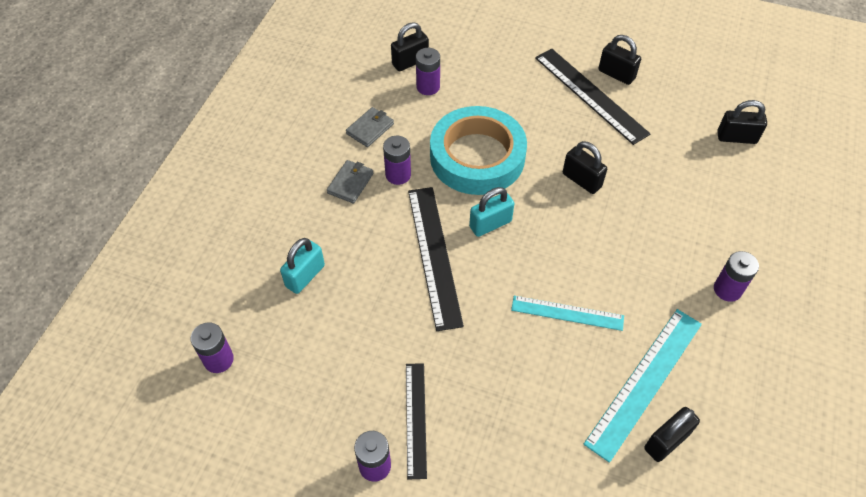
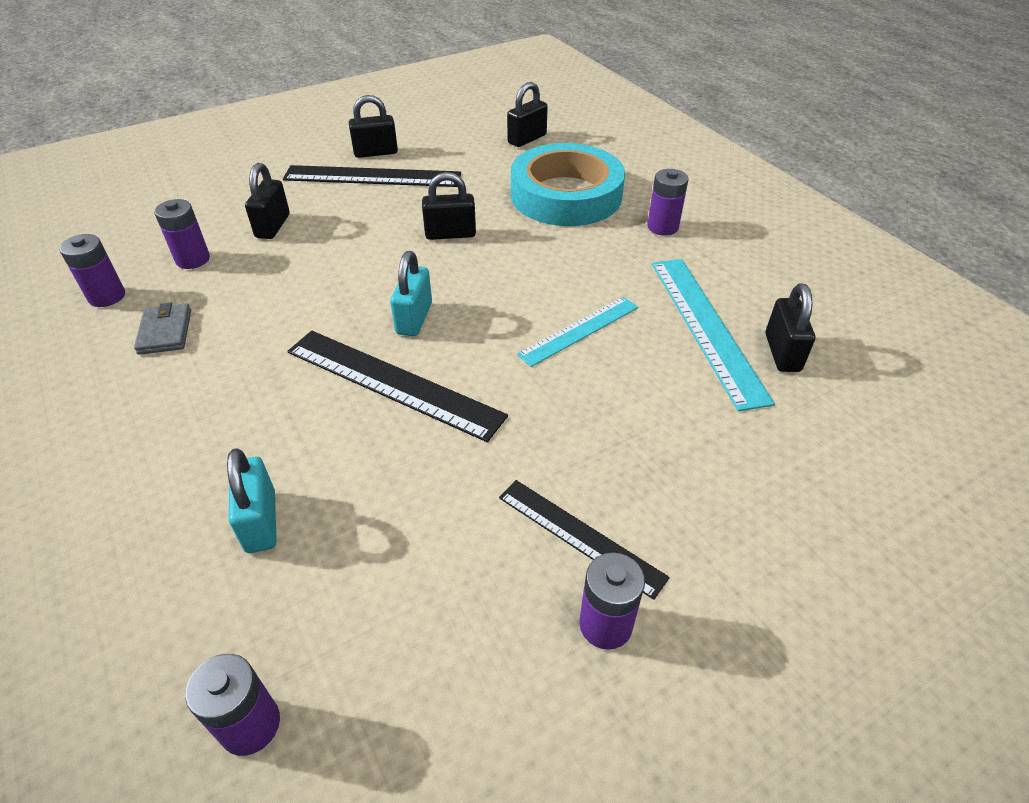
camera: 50 degrees left, 10 degrees down
(350, 183) = (204, 393): grey wallet -> none
(398, 175) = (256, 347): purple battery -> purple battery (107, 296)
(410, 62) = (142, 252): black padlock -> black padlock (273, 226)
(477, 157) = (326, 279): turquoise tape -> turquoise tape (566, 195)

